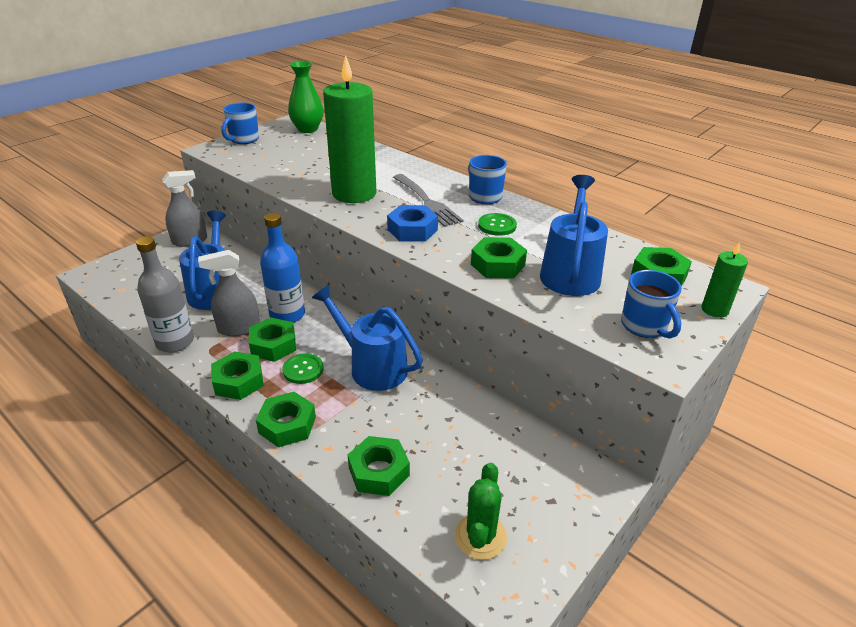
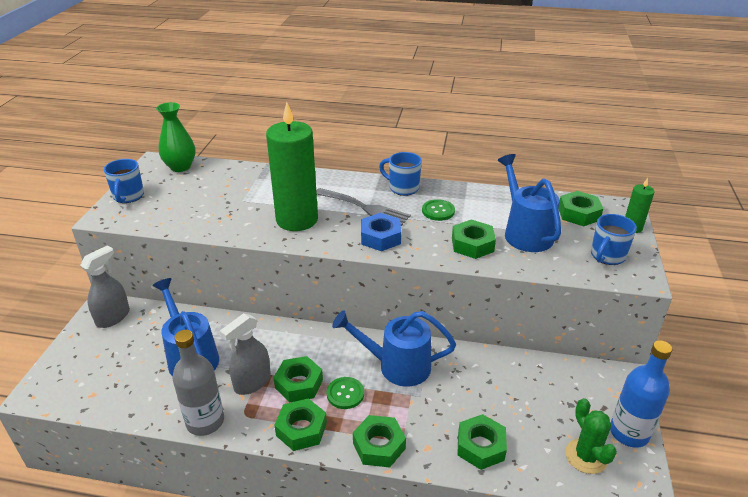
camera: 30 degrees left, 0 degrees up
(287, 315) = (283, 351): blue bottle -> blue bottle (629, 433)
(645, 326) = (607, 256): blue mug -> blue mug turned 90 degrees clockwise

